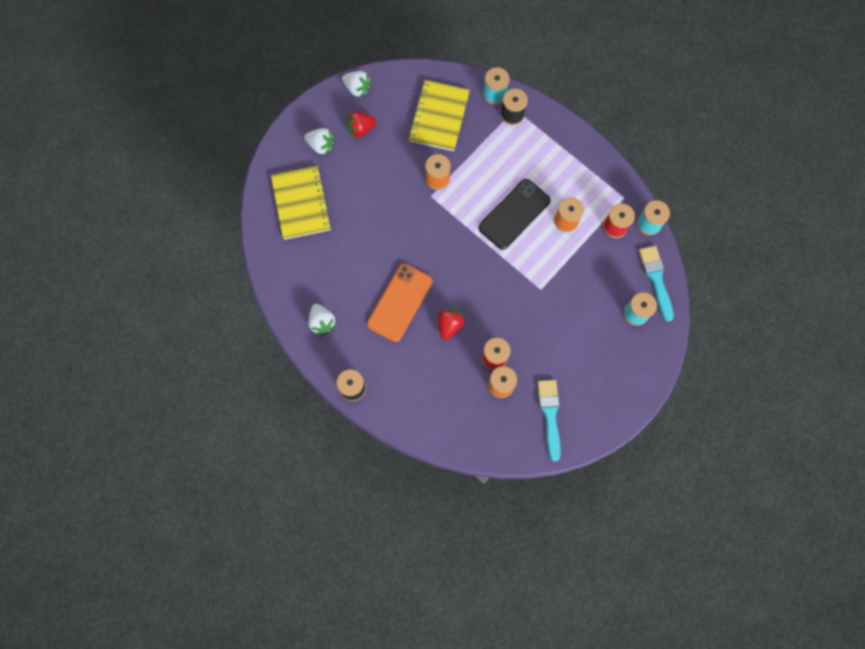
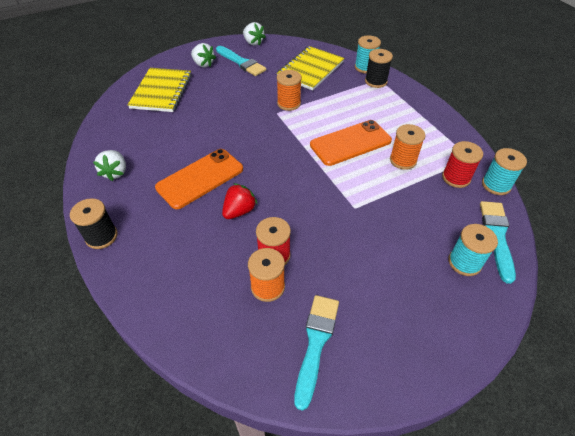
camera: 20 degrees right, 25 degrees down
(361, 129) = (241, 62): red strawberry -> turquoise brush
(514, 214) = (350, 143): black phone -> orange phone

